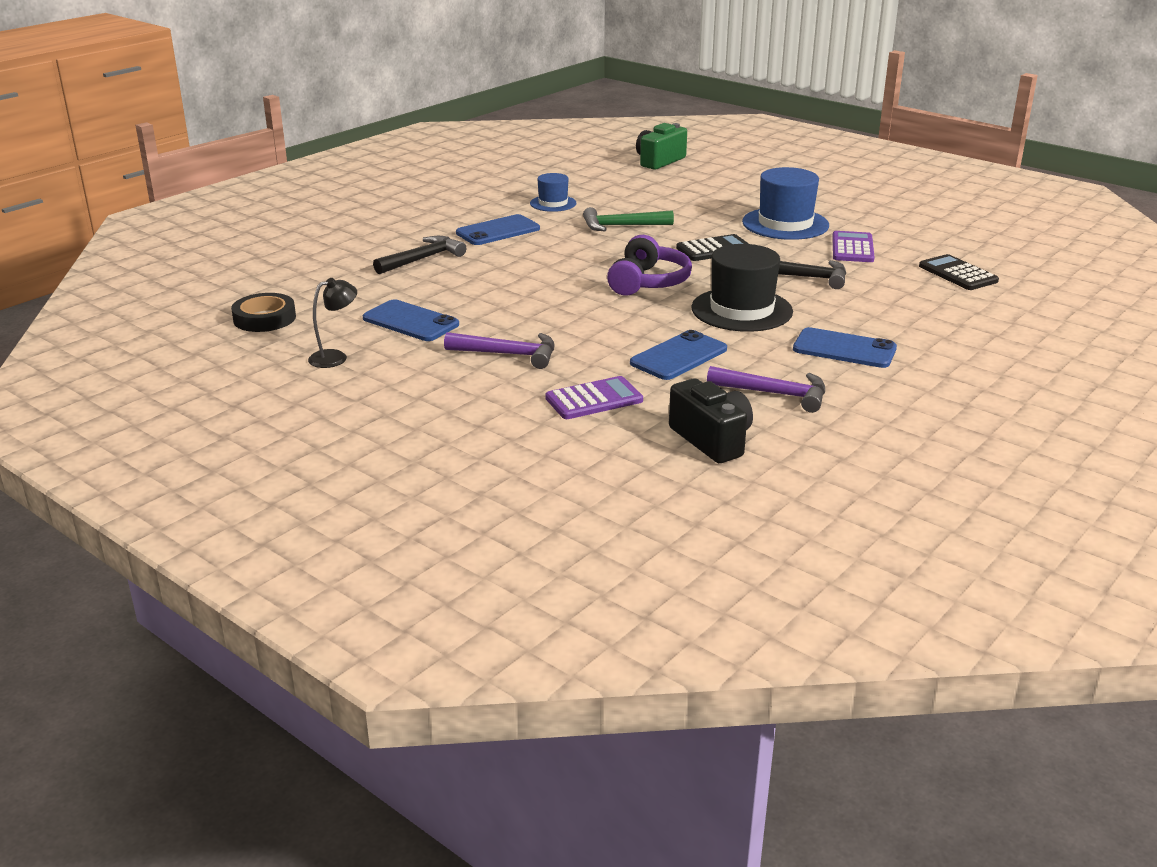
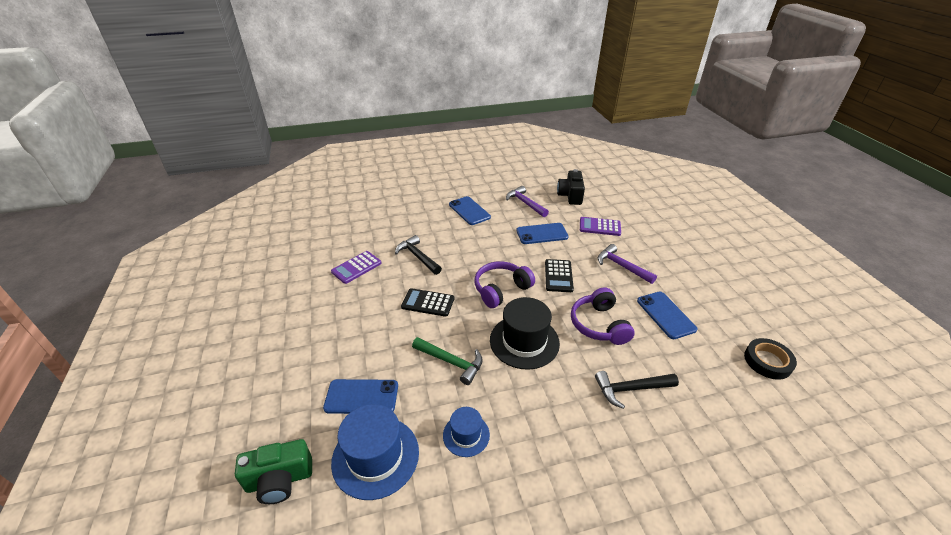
camera: 145 degrees left, 10 degrees up
(335, 357) = (719, 302): black lamp -> none
(492, 289) = (599, 325): none -> purple headphones
(498, 231) = (548, 405): blue phone -> blue phone (361, 397)
(741, 310) = (480, 248): black hat -> black hat (524, 341)
(785, 224) = (350, 308): blue hat -> blue hat (375, 456)
(958, 274) = (348, 228): black calculator -> black calculator (558, 276)

